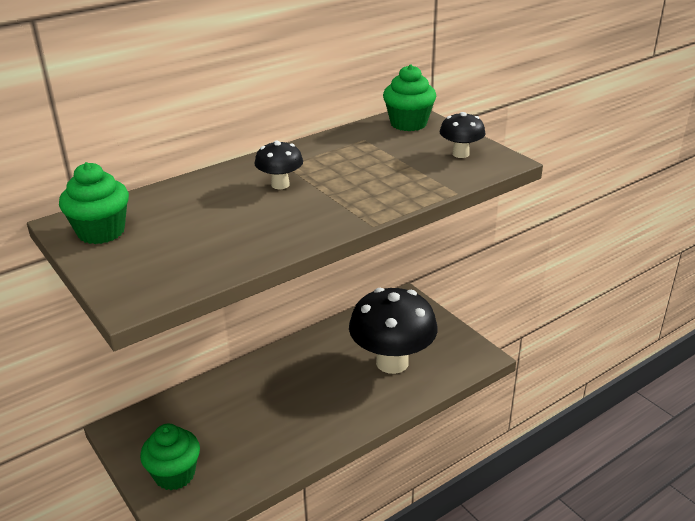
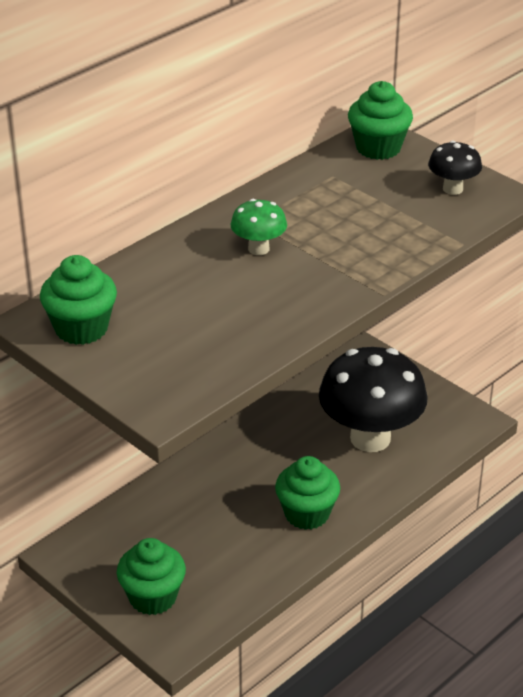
camera: 10 degrees left, 5 degrees up
(280, 185) = (258, 249): black mushroom -> green mushroom
(323, 418) = (307, 514): none -> green cupcake

